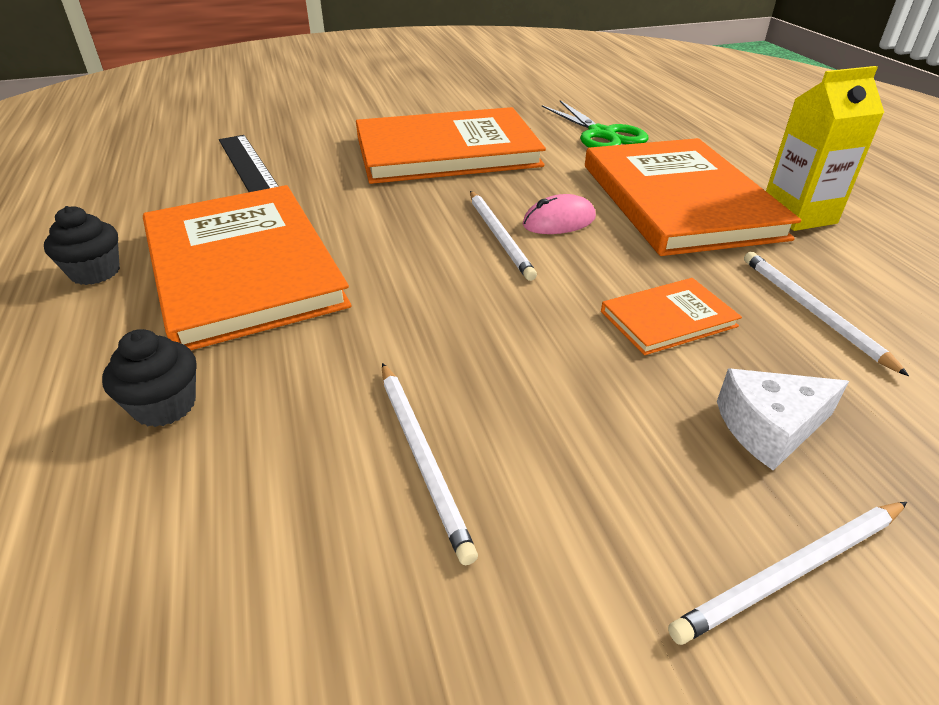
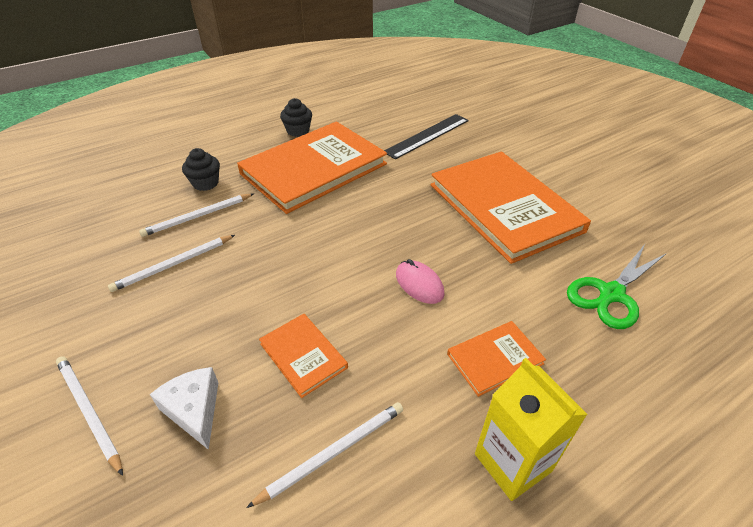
camera: 75 degrees right, 5 degrees up
(499, 236) = (384, 257): white pencil -> white pencil (197, 216)
(678, 200) = (495, 359): orange book -> orange book, size x0.44

